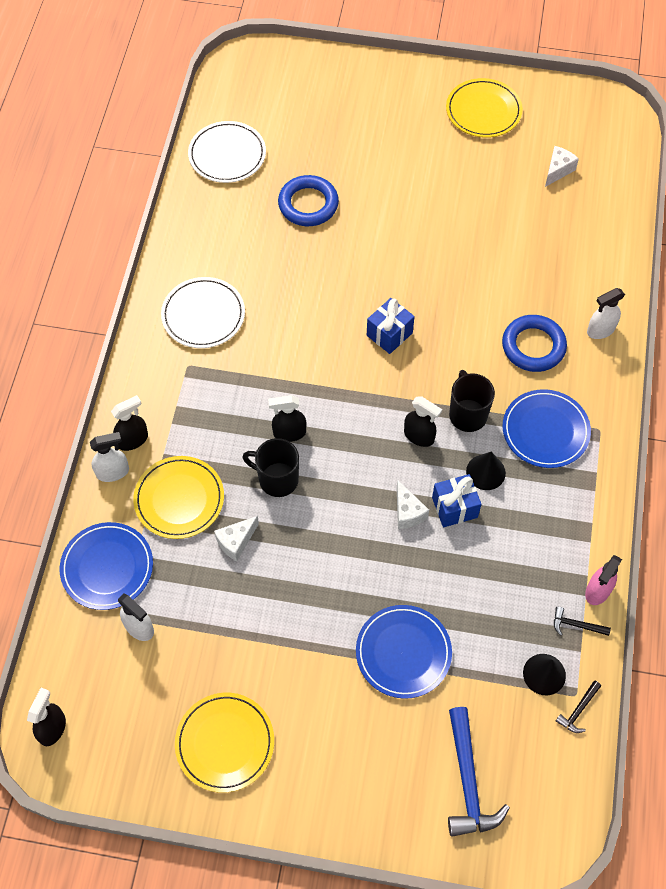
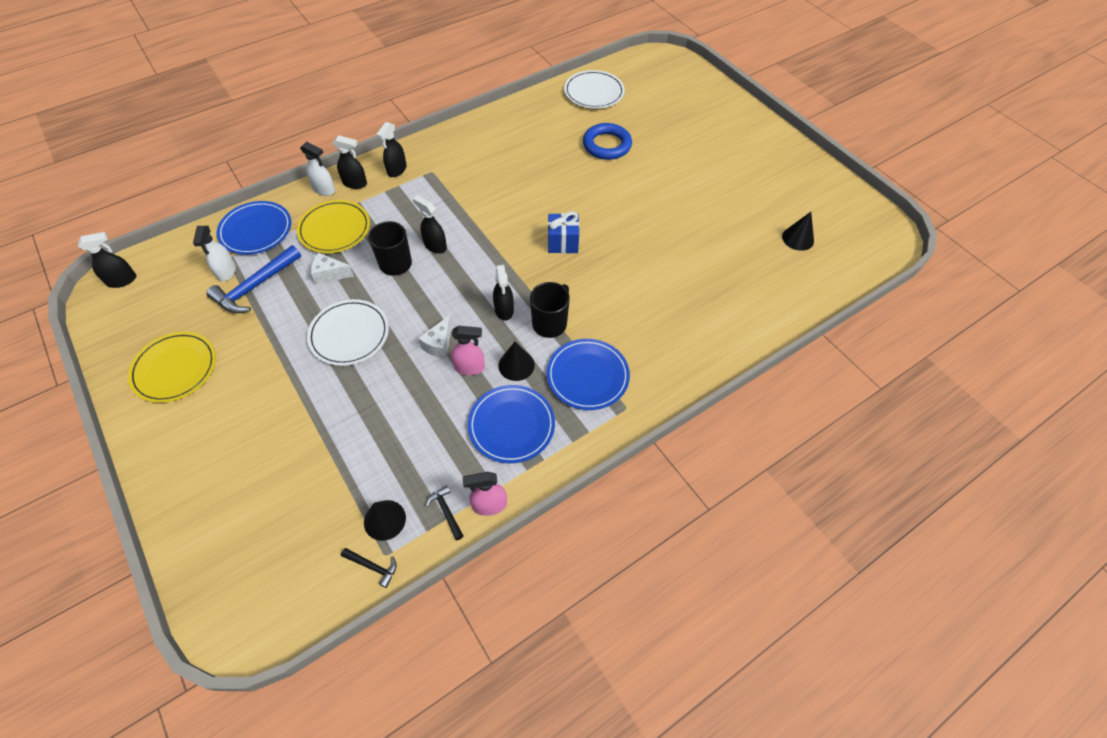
camera: 45 degrees right, 5 degrees down
(153, 392) = (397, 170): none -> black spray bottle
(203, 315) = (474, 155): white plate -> white plate (349, 334)
(403, 652) = (326, 418): blue plate -> blue plate (511, 425)
(454, 507) = (469, 367): blue gift -> pink spray bottle
(468, 782) = (251, 533): blue hammer -> blue hammer (255, 286)
(483, 111) = (786, 173): yellow plate -> none
(533, 346) = (646, 321): blue ring -> none
(558, 170) = (798, 238): white cheese -> black cone
(578, 710) = (373, 567): black hammer -> black hammer turned 150 degrees counterclockwise
(600, 330) = (707, 350): white spray bottle -> none

